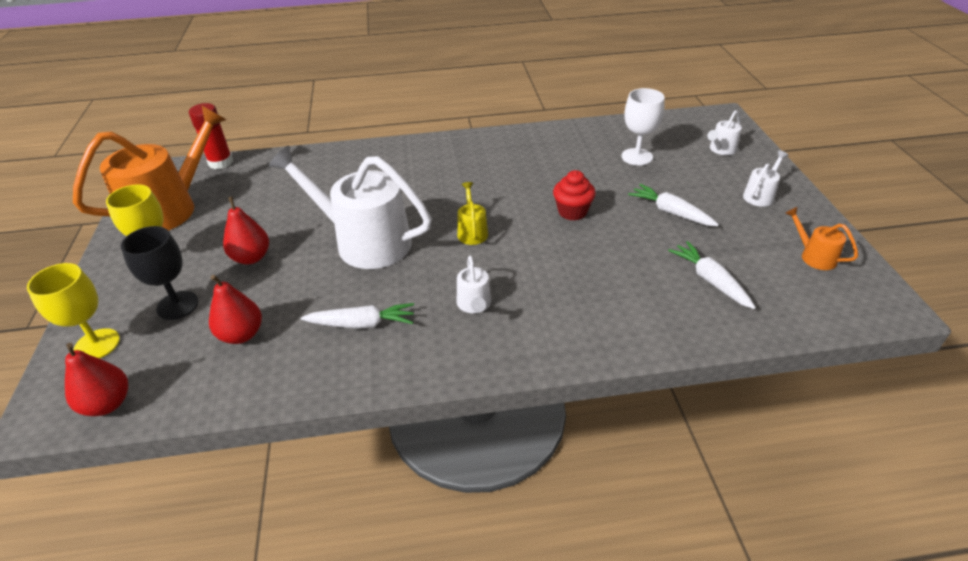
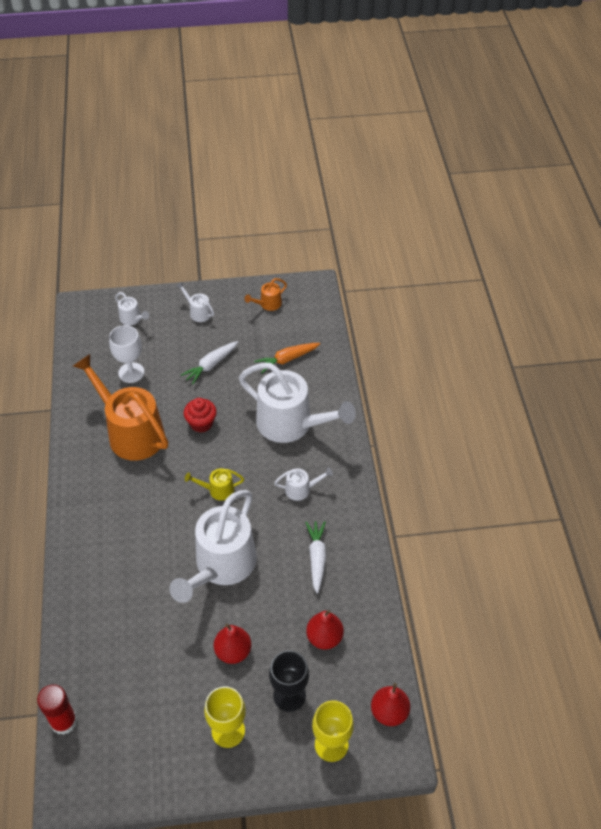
camera: 90 degrees left, 10 degrees up
(169, 208) = (145, 749): orange watering can -> orange watering can (131, 432)
(588, 290) = (291, 424): none -> white watering can
(710, 280) = (287, 359): white carrot -> orange carrot

